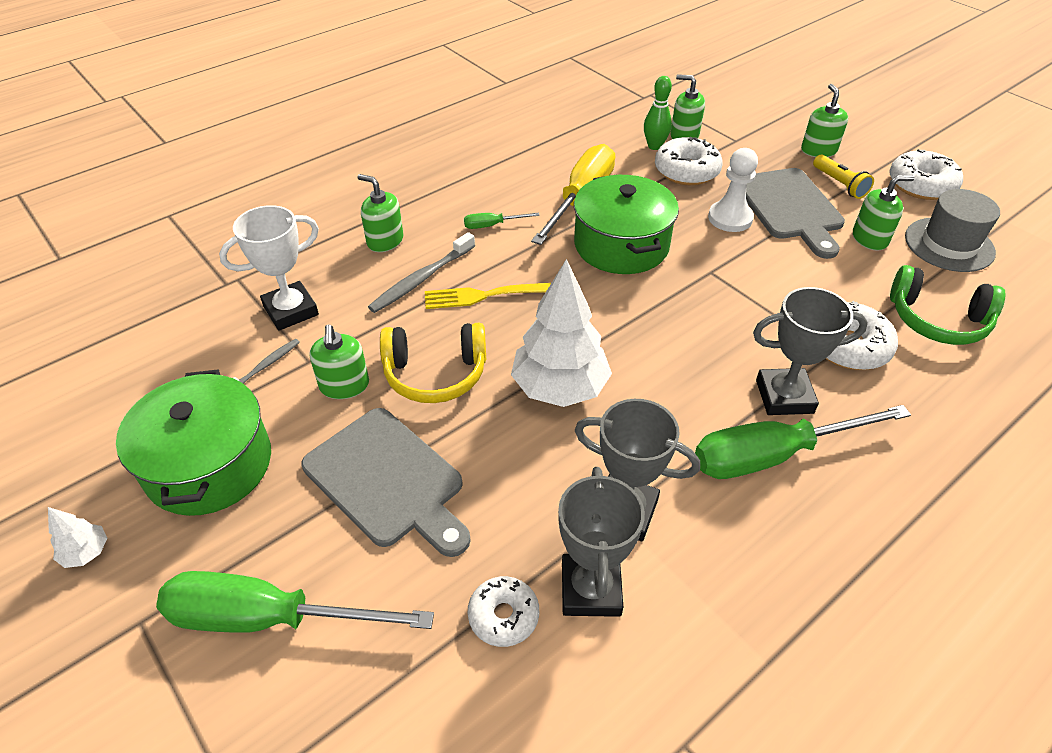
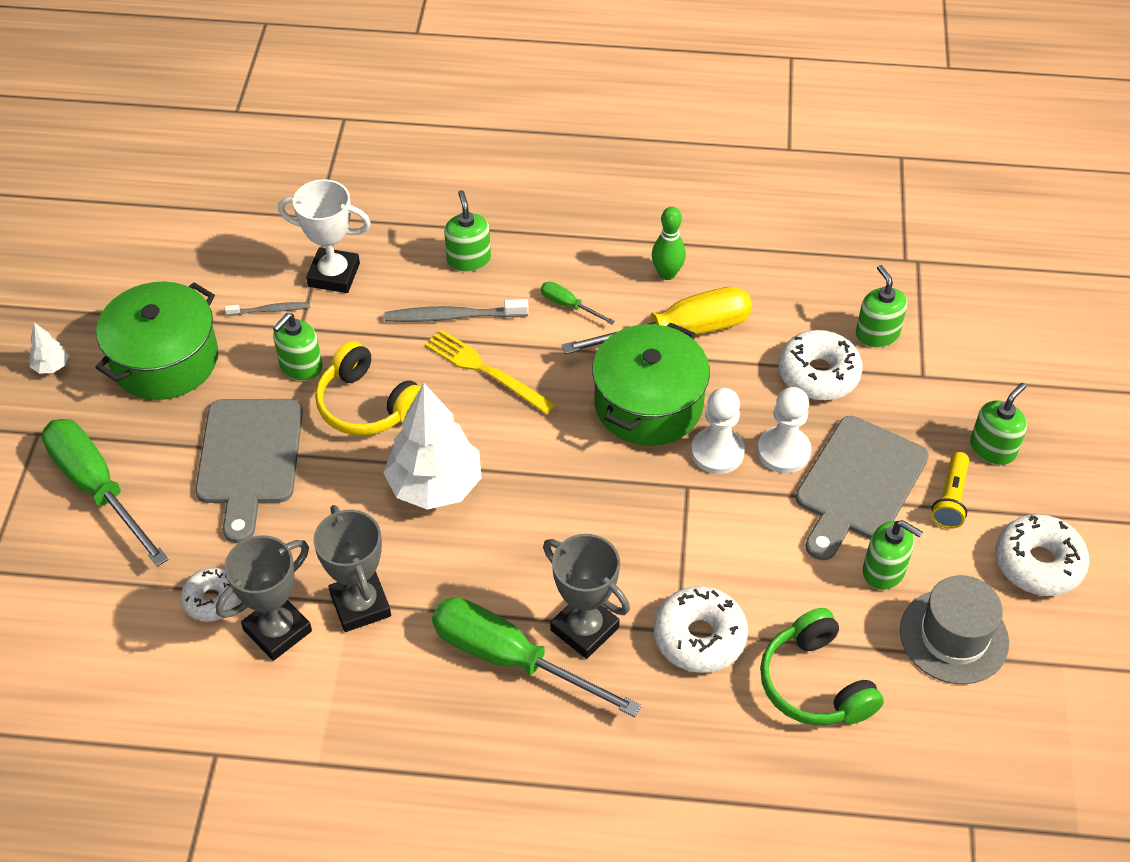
camera: 45 degrees right, 5 degrees up
(654, 146) = (828, 325): green bowling pin -> green bowling pin (667, 274)
(698, 243) = (717, 452): none -> white pawn

